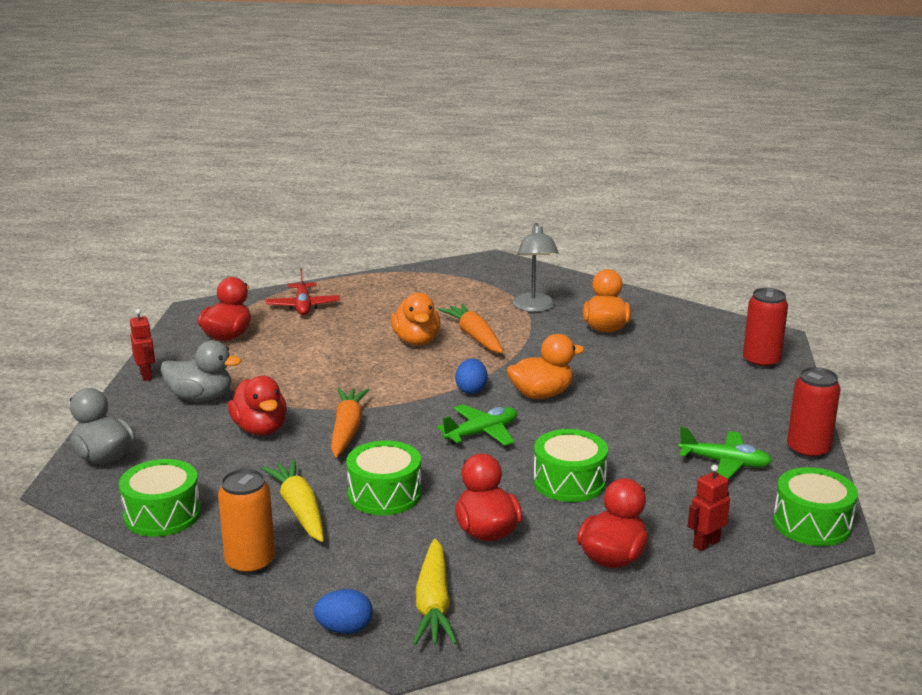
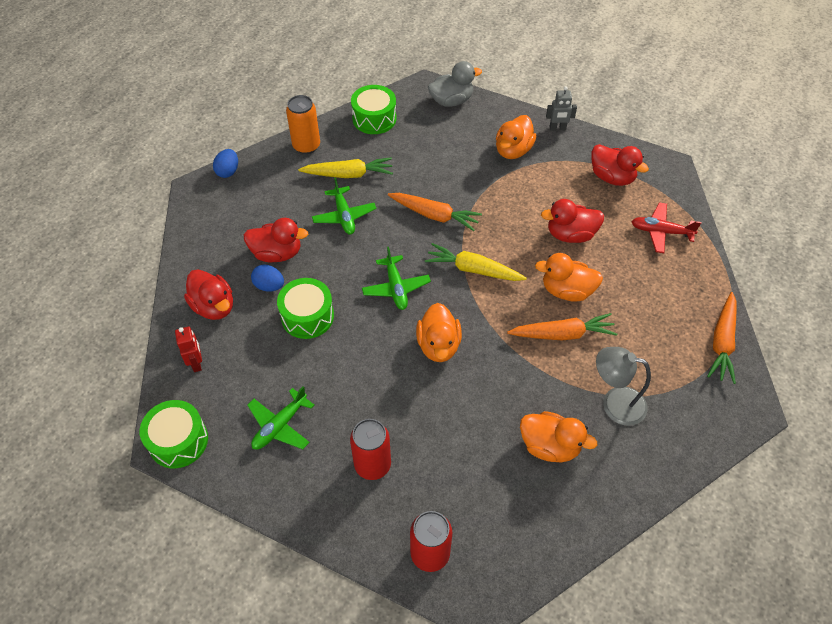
camera: 110 degrees right, 30 degrees up
(146, 375) = (557, 128): red robot -> grey robot
(201, 397) = (513, 150): grey duck -> orange duck
(260, 429) = (455, 173): red duck -> red duck (570, 234)
(384, 494) = (344, 216): green drum -> green plane
(430, 273) = (722, 343): none -> orange carrot
(433, 604) = (224, 210): yellow carrot -> yellow carrot (473, 269)
(471, 390) = (465, 302): blue egg -> blue egg (269, 286)
(808, 450) = (265, 498): red can -> red can (372, 465)

